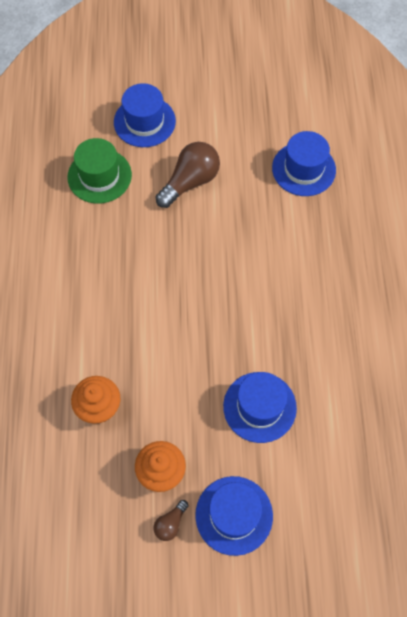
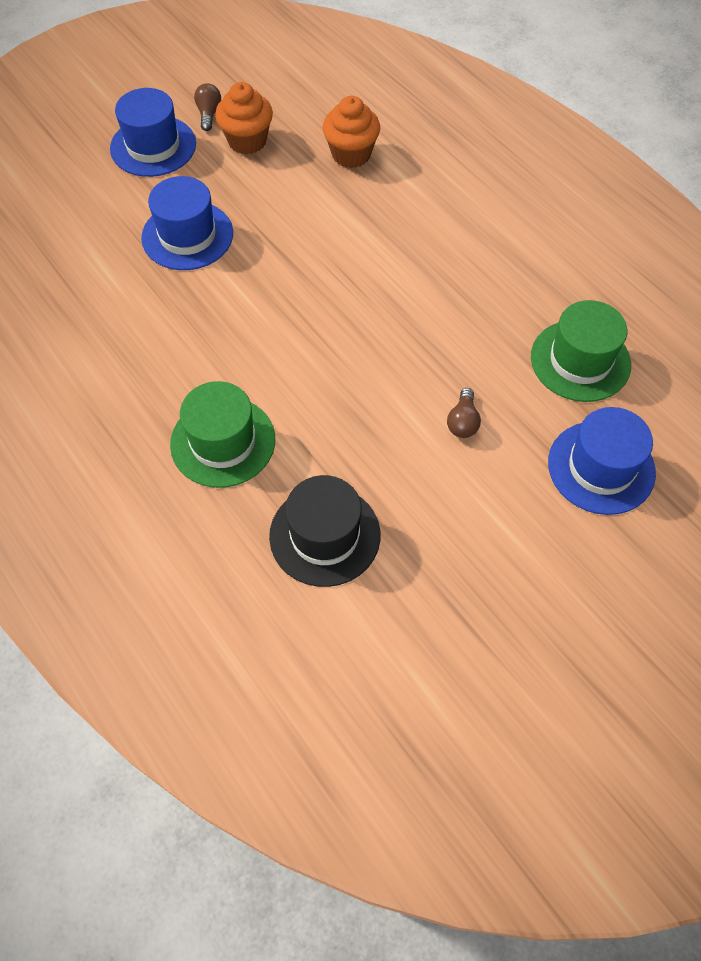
camera: 145 degrees right, 5 degrees down
(190, 182) = (463, 422): brown light bulb -> brown light bulb, size x0.49
(303, 169) = (325, 535): blue hat -> black hat
(324, 246) = (223, 442): none -> green hat

